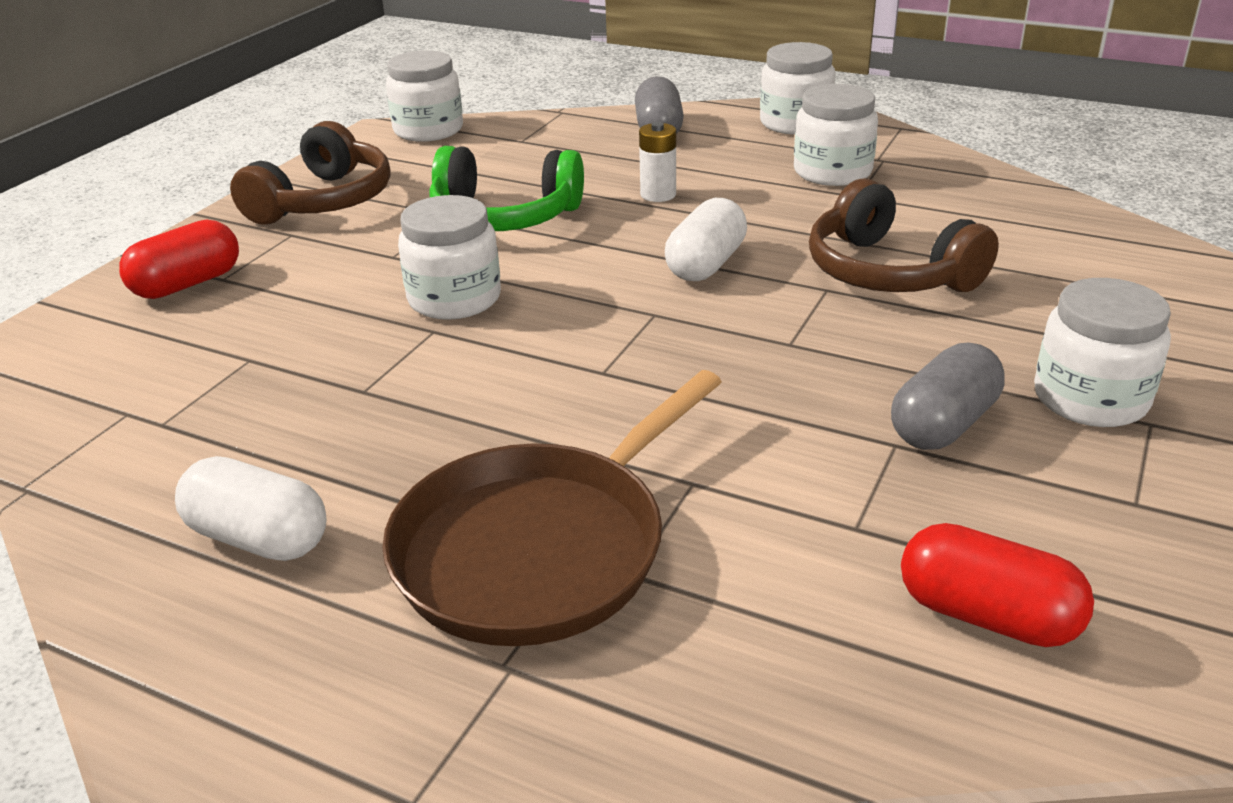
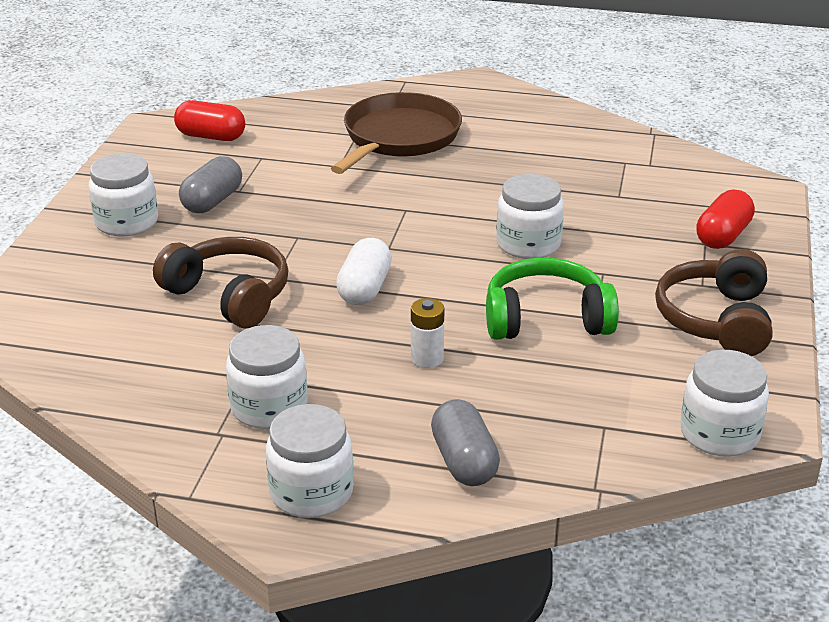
camera: 165 degrees right, 0 degrees up
(259, 538) = (523, 129): white capsule -> none

